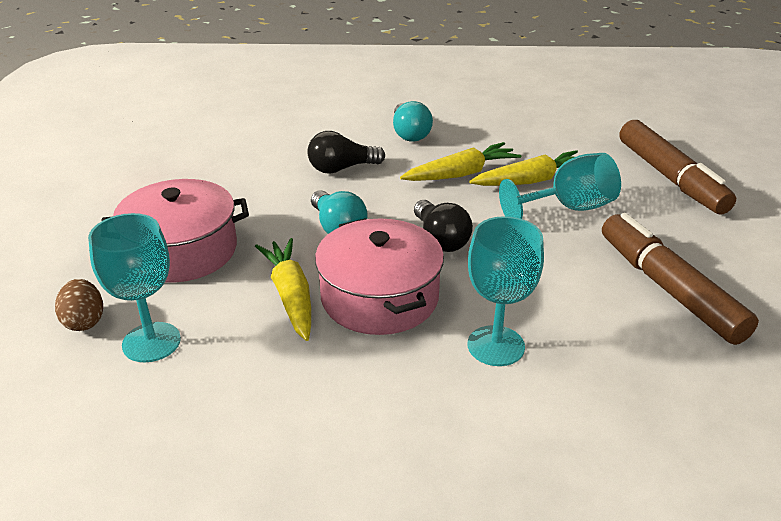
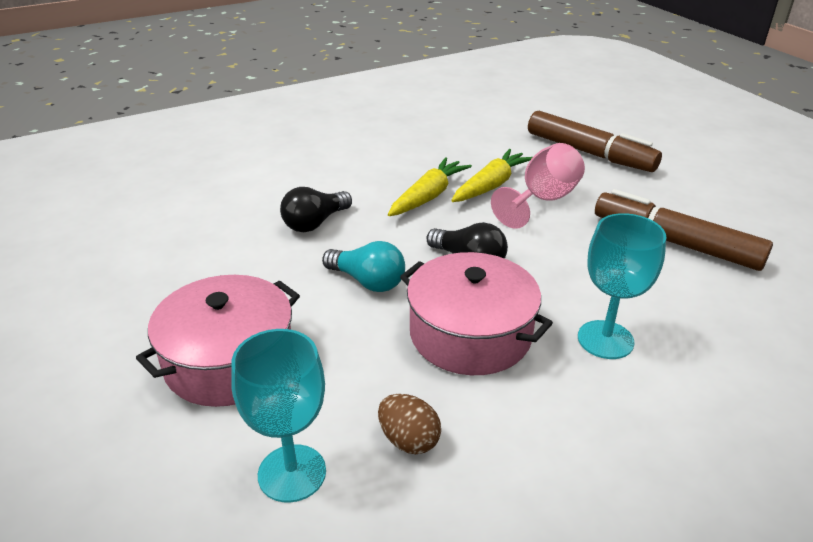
camera: 30 degrees left, 0 degrees up
(84, 321) = (190, 483): brown egg -> brown egg (408, 440)
(290, 296) = (388, 365): yellow carrot -> none
(409, 134) = (347, 172): turquoise light bulb -> none
(568, 208) = (542, 200): turquoise goblet -> pink goblet

